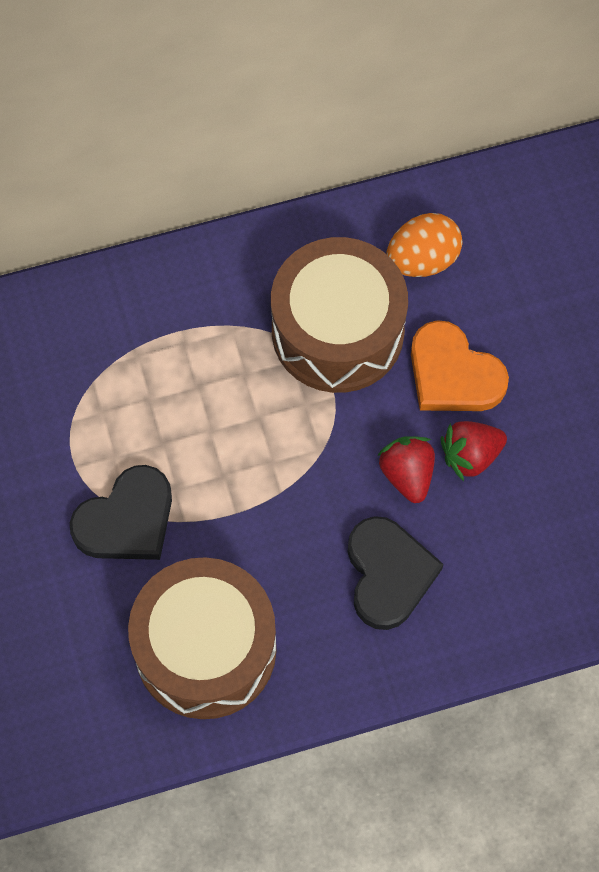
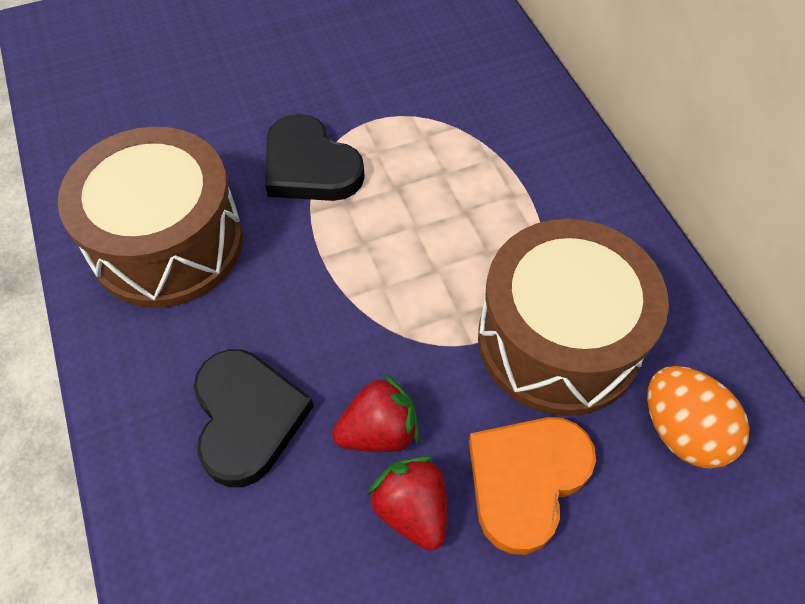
camera: 85 degrees right, 10 degrees down
(388, 574) = (247, 418): black heart -> black heart turned 90 degrees counterclockwise

